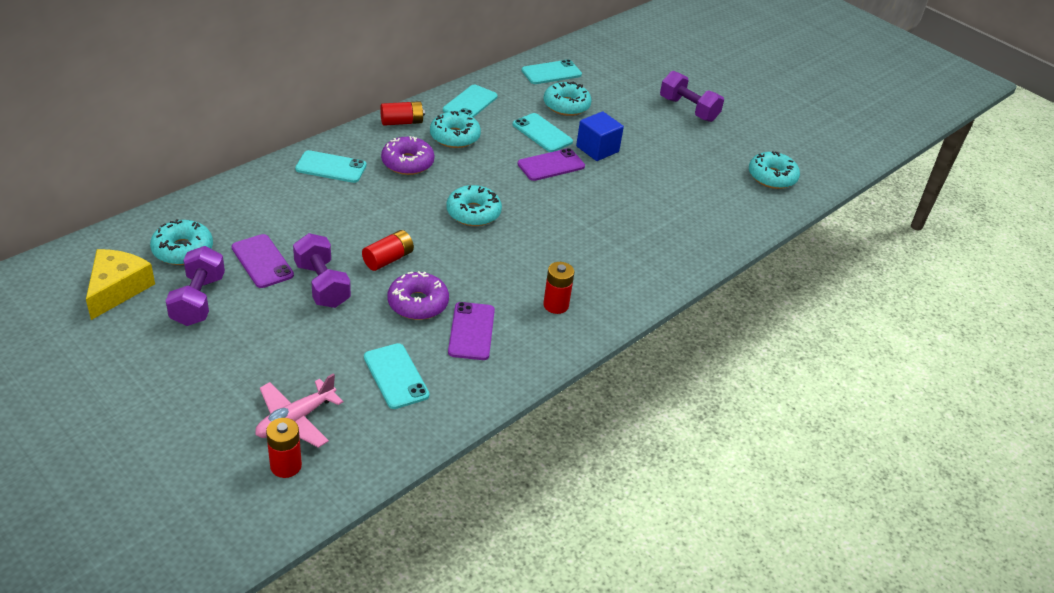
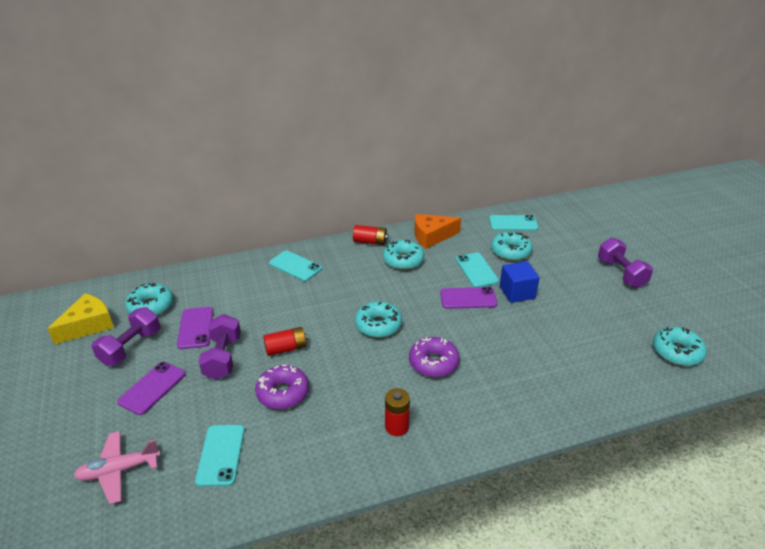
camera: 30 degrees right, 5 degrees down
(286, 466) = (80, 512): red battery -> none
(407, 163) = (353, 274): purple donut -> purple donut (433, 363)
(470, 103) = (432, 236): turquoise phone -> orange cheese
(471, 331) = (309, 431): purple phone -> purple phone (152, 388)

